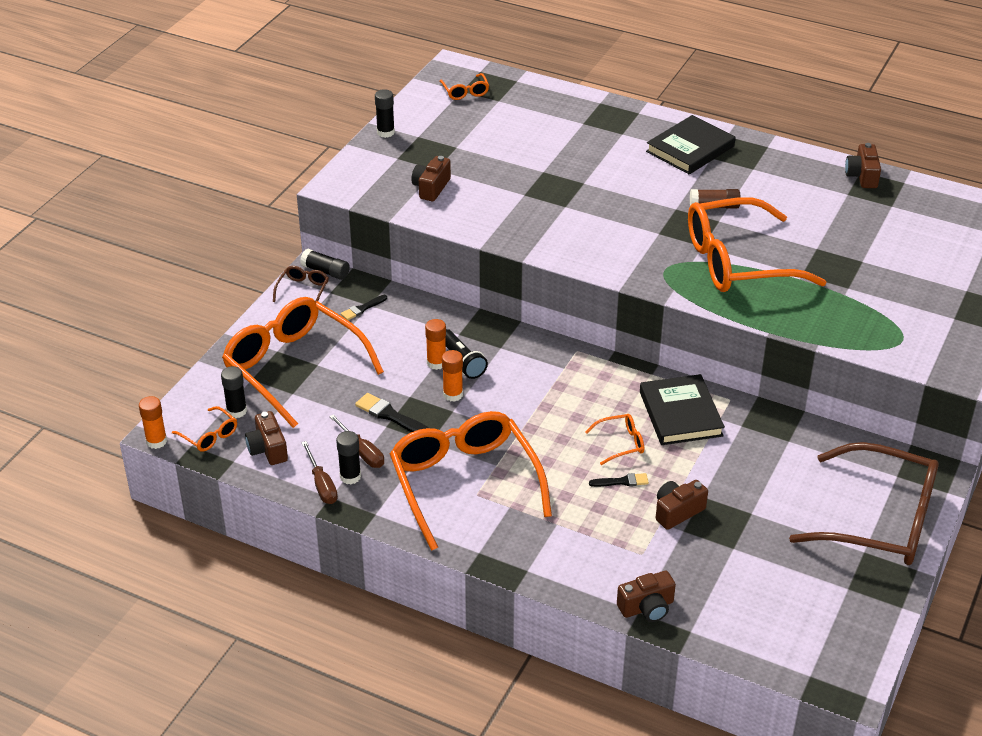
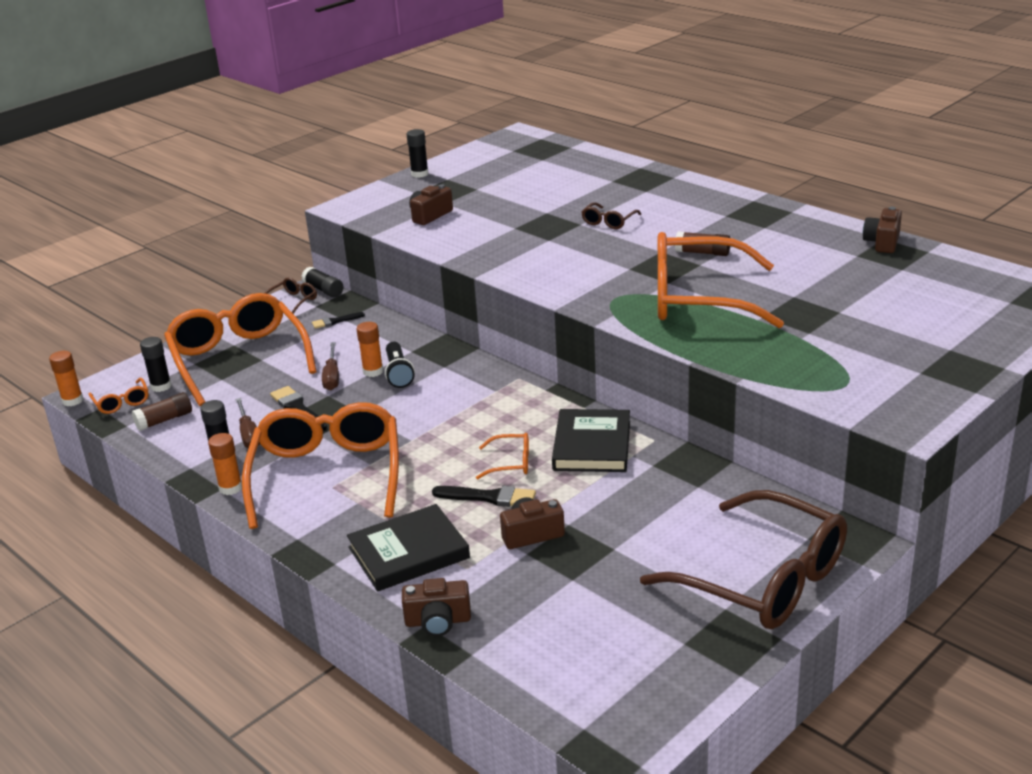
camera: 20 degrees right, 10 degrees down
(268, 449) = (164, 420): brown camera -> brown glue stick
(321, 484) = (190, 456): brown screwdriver -> brown screwdriver (332, 377)
(453, 394) = (370, 399): orange glue stick -> orange glue stick (230, 488)
(465, 92) = (515, 151): orange glasses -> none
(609, 177) = (608, 222): none -> brown glasses
(622, 481) = (489, 497): black brush -> black brush, size x1.56
(690, 149) = (707, 207): black book -> black book (408, 552)

